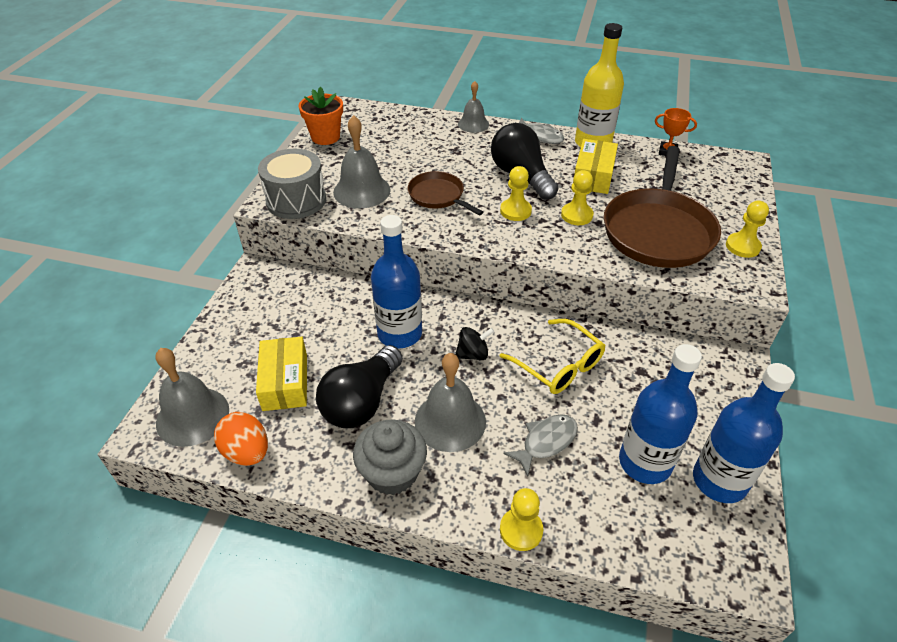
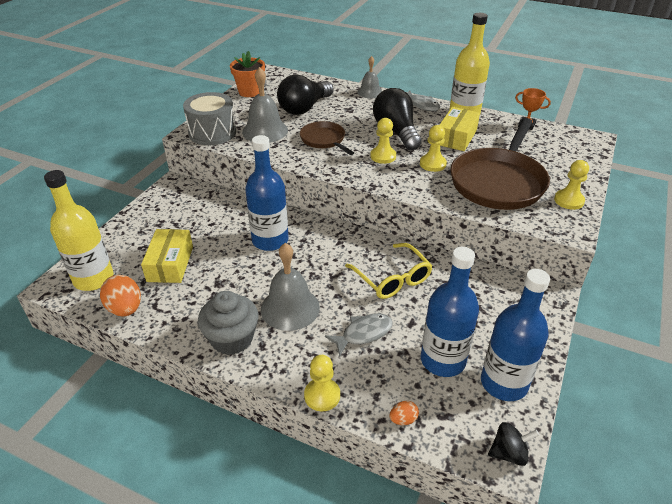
camera: 10 degrees right, 5 degrees down
(192, 416) = (93, 279): grey bell -> yellow bottle
(361, 402) = (224, 285): black light bulb -> black light bulb (304, 108)
(473, 354) = (324, 262): black spinning top -> black spinning top (509, 453)
(622, 545) = (403, 419): none -> orange egg

